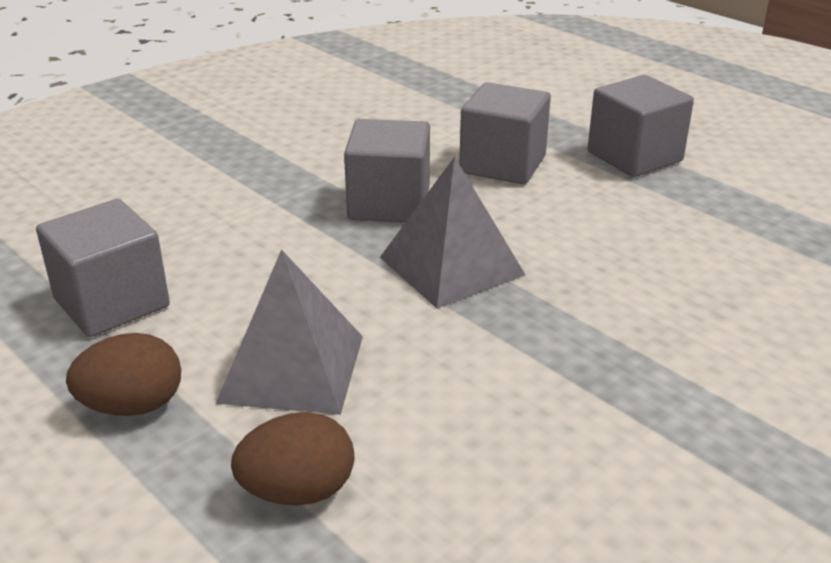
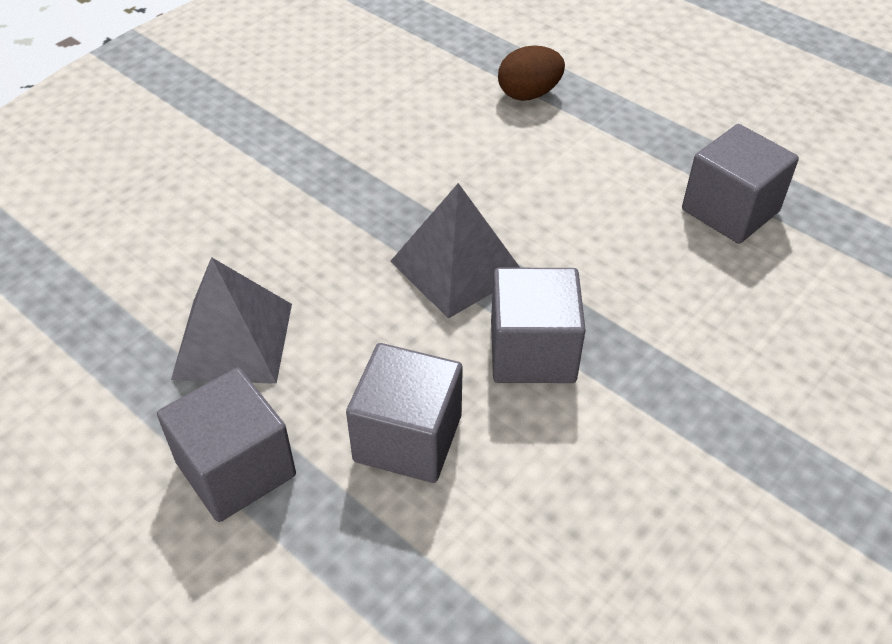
camera: 175 degrees right, 15 degrees up
(133, 406) = (654, 133): brown egg -> none
(292, 368) = (561, 164): grey pyramid -> grey pyramid (233, 340)

